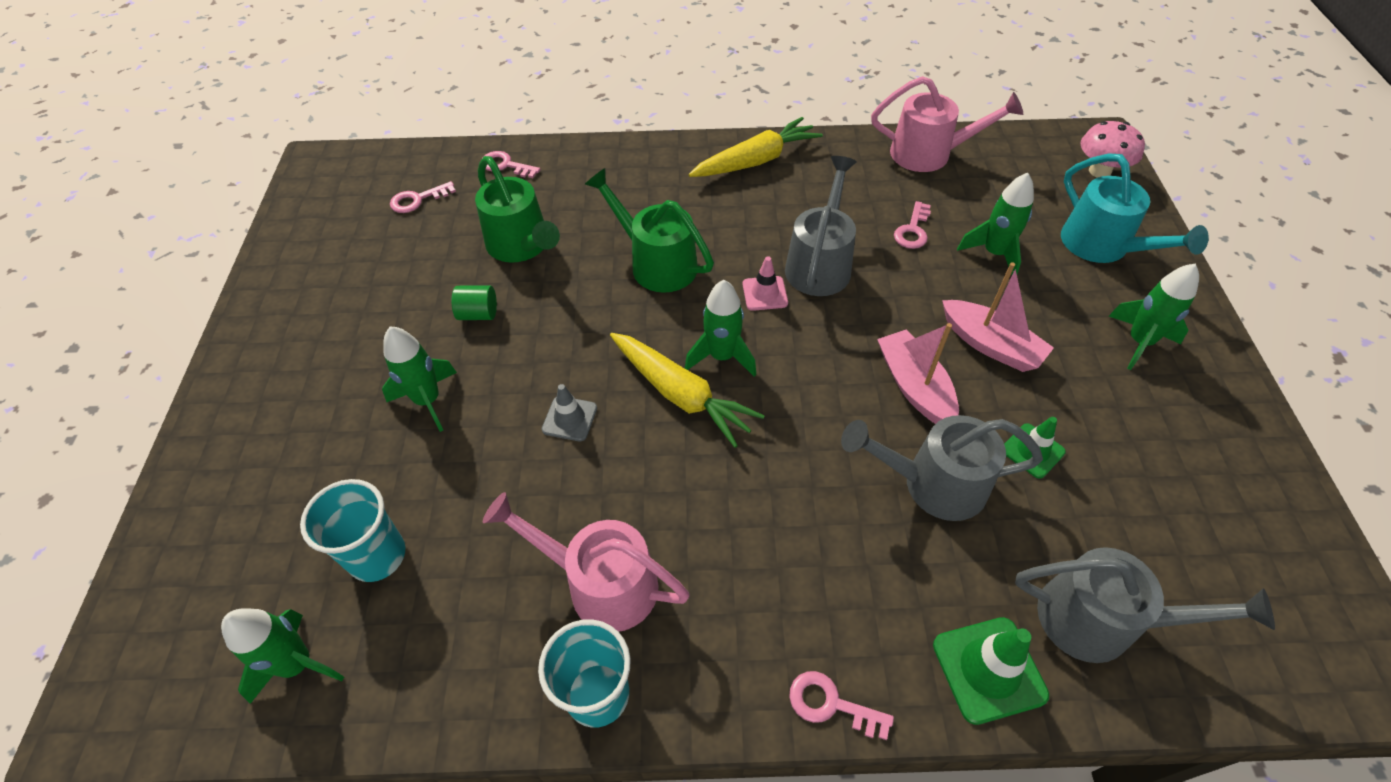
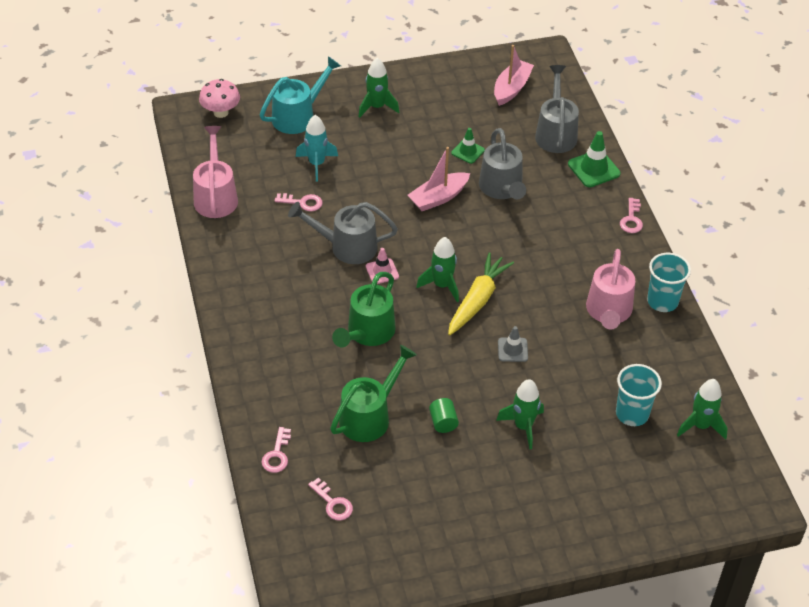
camera: 105 degrees left, 5 degrees down
(756, 161) = (241, 293): yellow carrot -> none
(990, 345) = (396, 166): pink boat -> pink boat (511, 88)
(994, 254) = (316, 164): green rocket -> turquoise rocket

